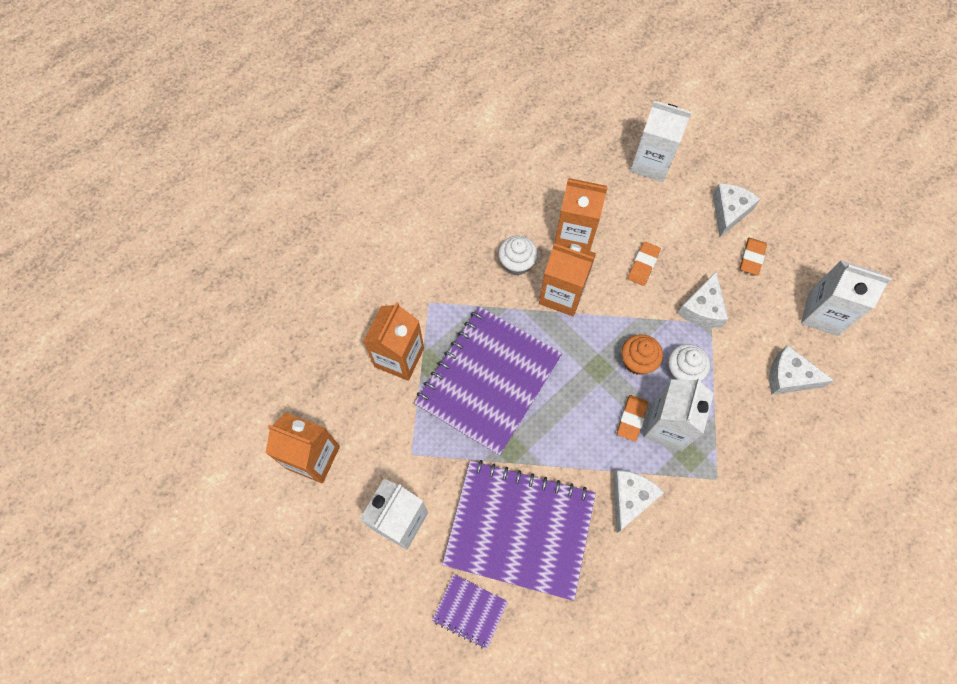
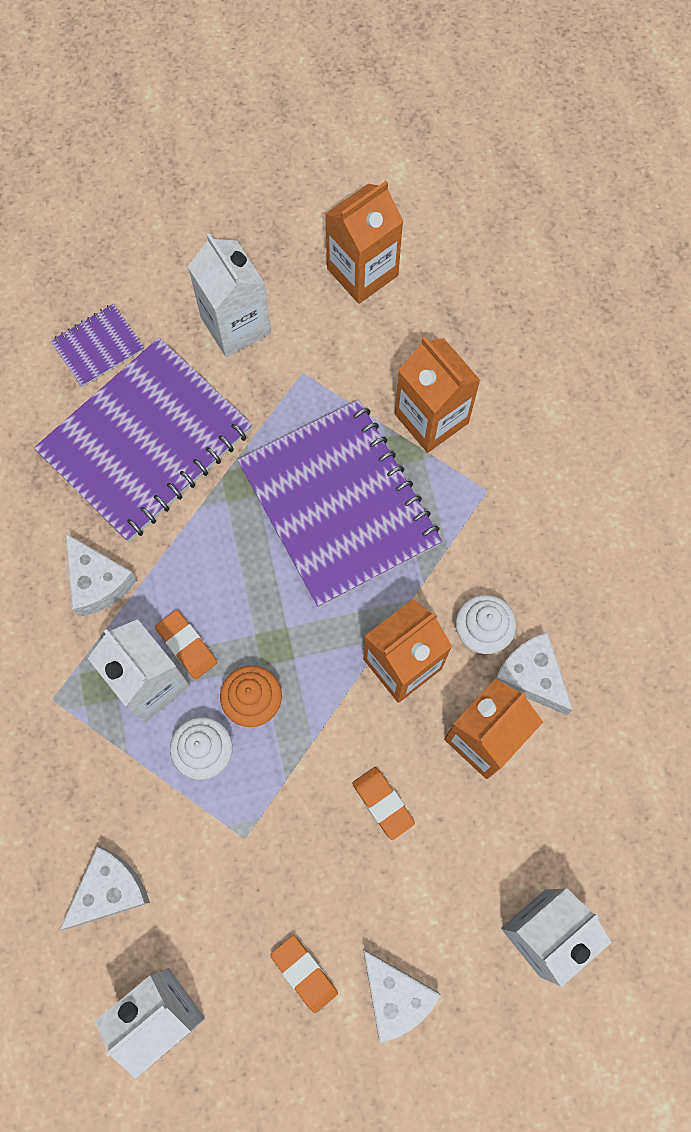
camera: 120 degrees right, 5 degrees up
(702, 308) = (272, 841): white cheese -> white cheese (531, 676)

